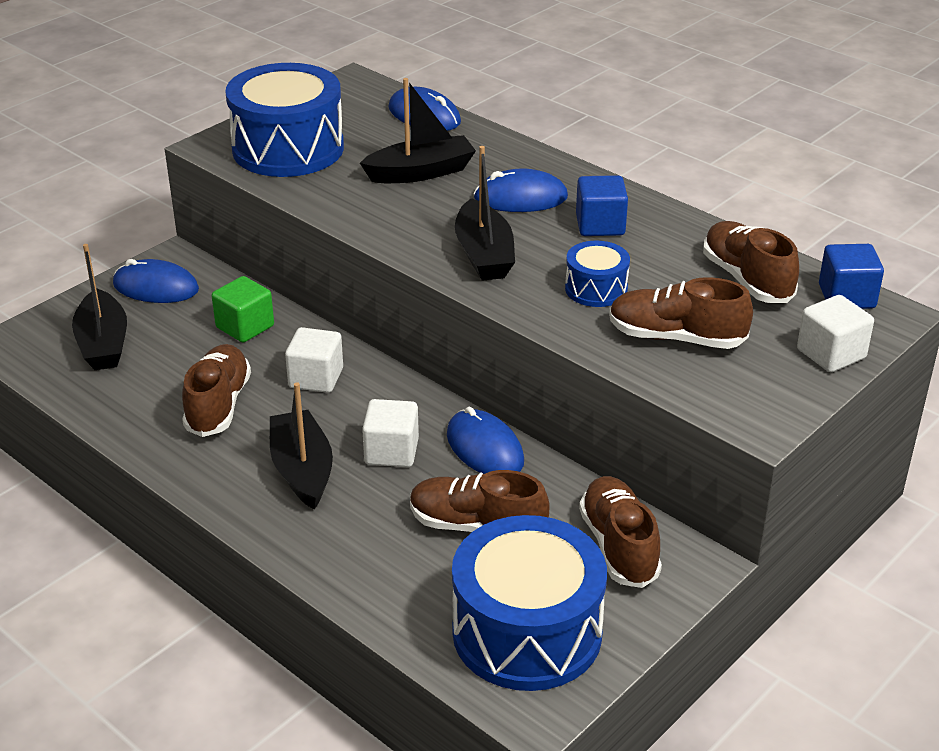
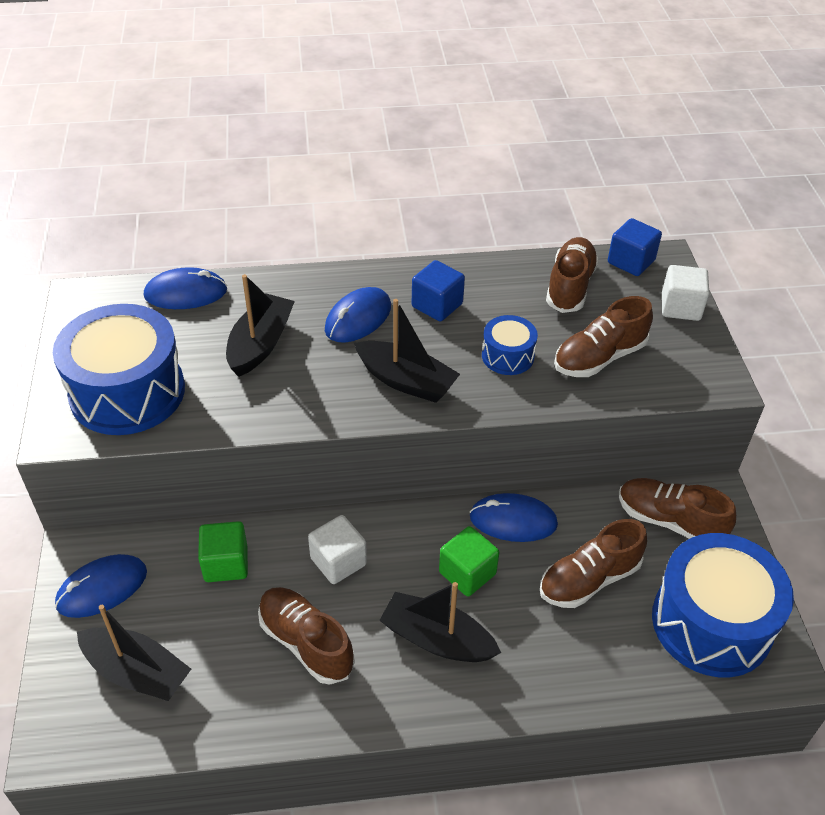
camera: 50 degrees left, 10 degrees up
(391, 452) = (467, 573): white cube -> green cube
(746, 279) = (570, 286): brown shoe -> brown shoe turned 90 degrees clockwise

